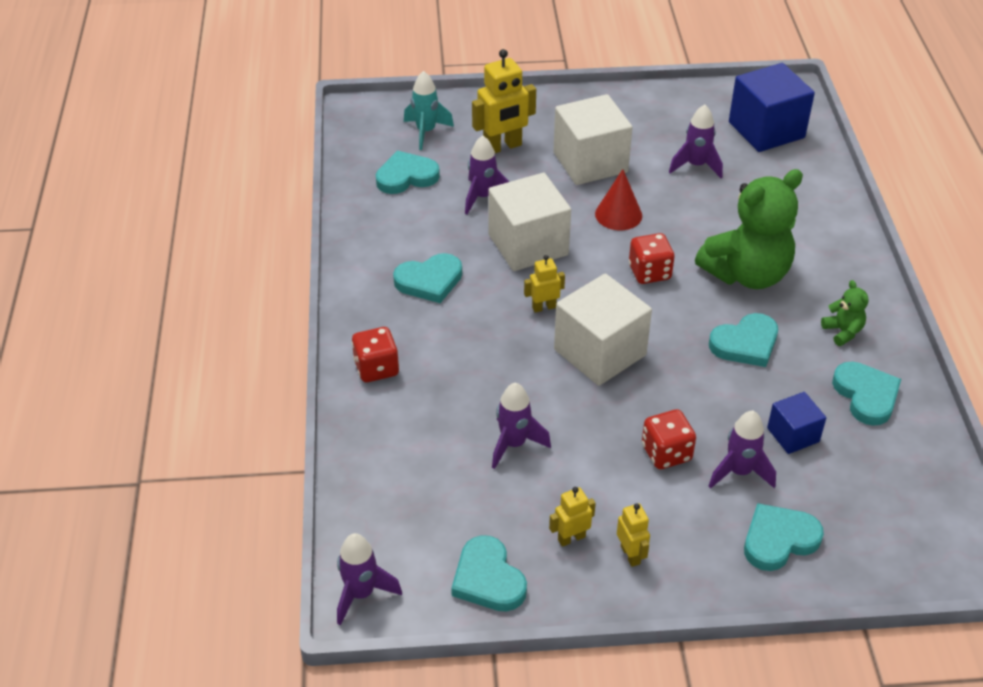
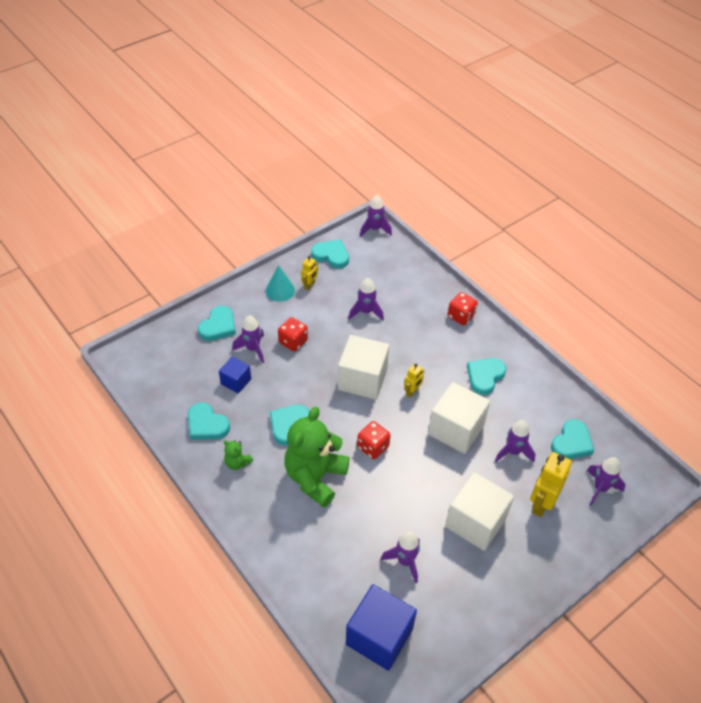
camera: 145 degrees right, 5 degrees up
(426, 132) = (600, 488): turquoise rocket -> purple rocket
(618, 214) = (423, 484): red cone -> none
(630, 555) = (280, 290): yellow robot -> turquoise cone

